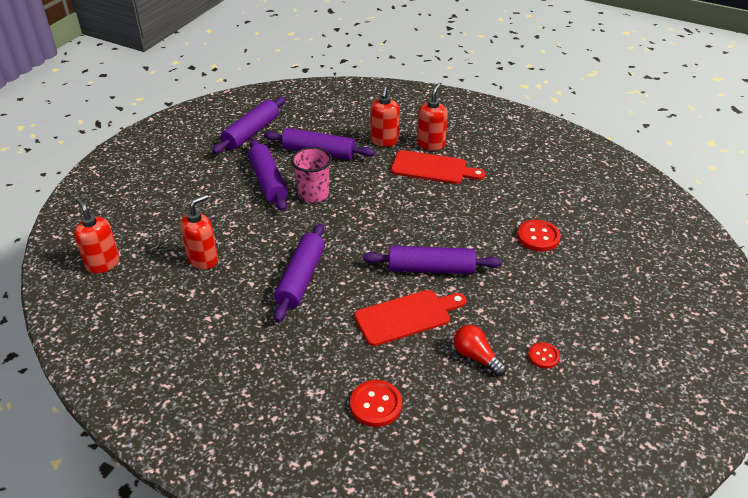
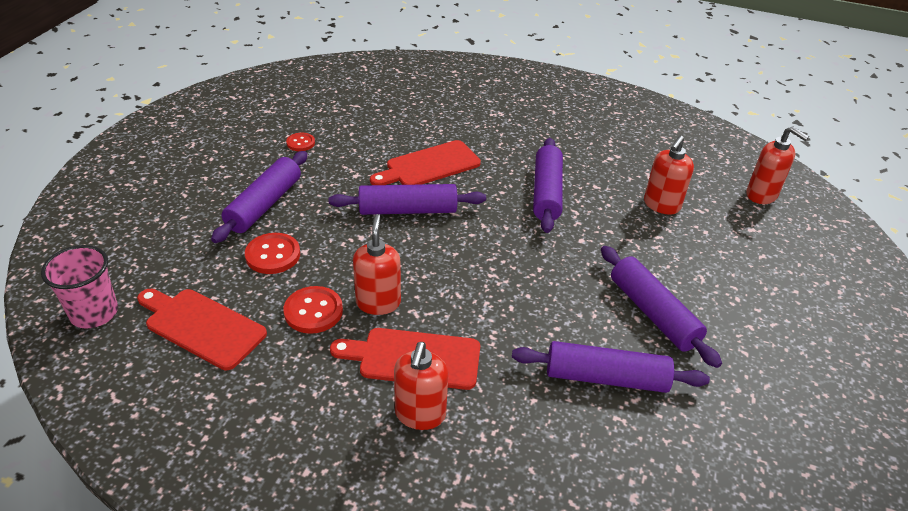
camera: 170 degrees right, 0 degrees up
(251, 132) = (743, 415): purple rolling pin -> purple rolling pin (264, 205)
(313, 194) = (579, 296): pink cup -> pink cup (94, 313)
(376, 404) = (446, 108): red button -> red button (313, 311)
(384, 141) = (504, 415): red soap dispenser -> red soap dispenser (378, 302)
(476, 357) = (362, 140): red light bulb -> none
(571, 193) = (202, 326): none -> red cutting board

